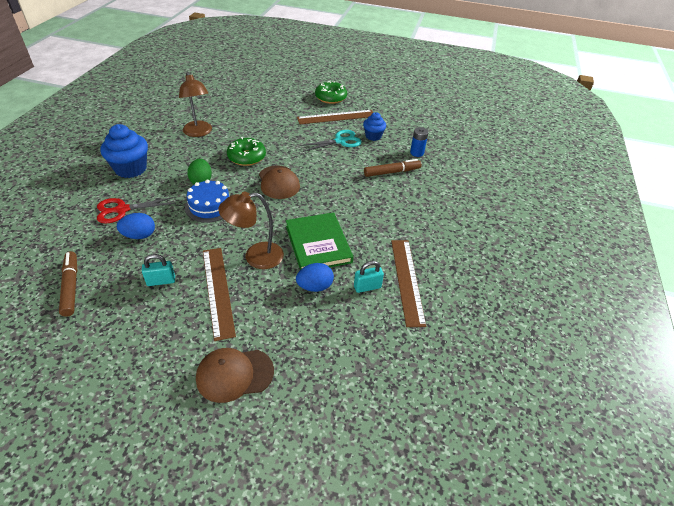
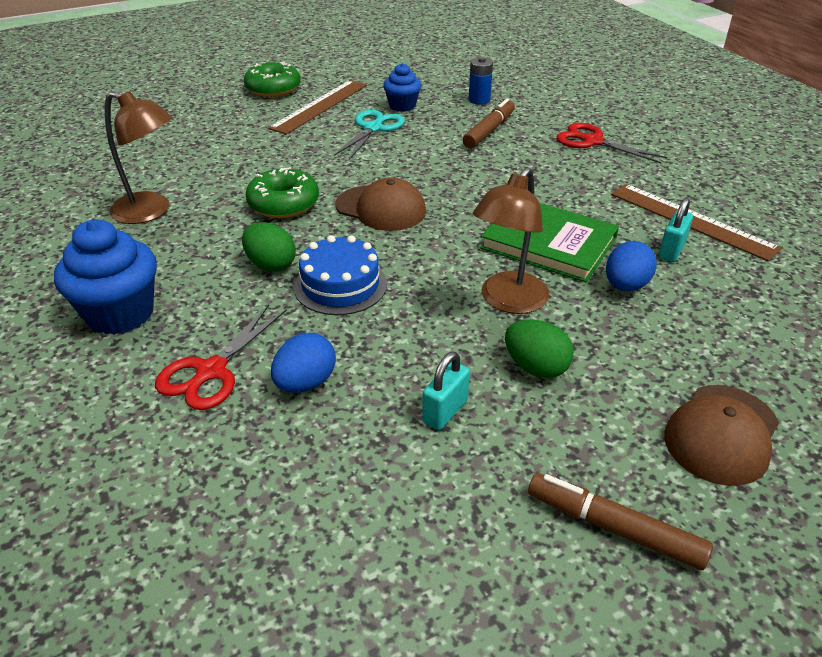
camera: 40 degrees left, 5 degrees down
(71, 287) = (325, 522): brown marker -> brown marker (614, 528)
(218, 291) = (535, 367): brown ruler -> green egg
(435, 208) = (593, 141): none -> red scissors

